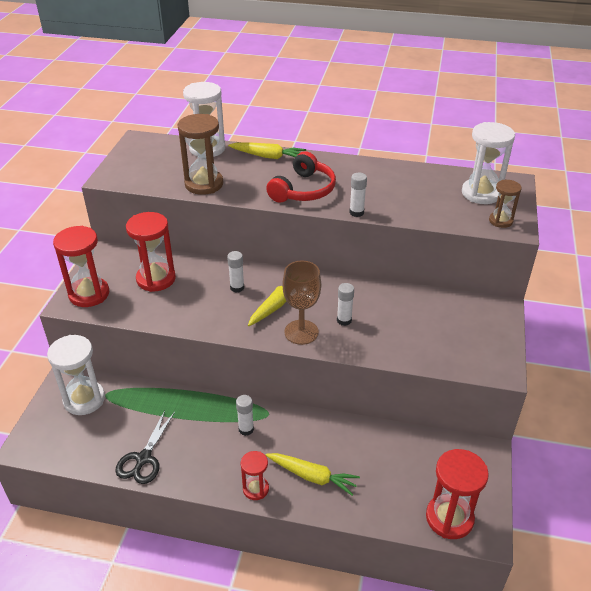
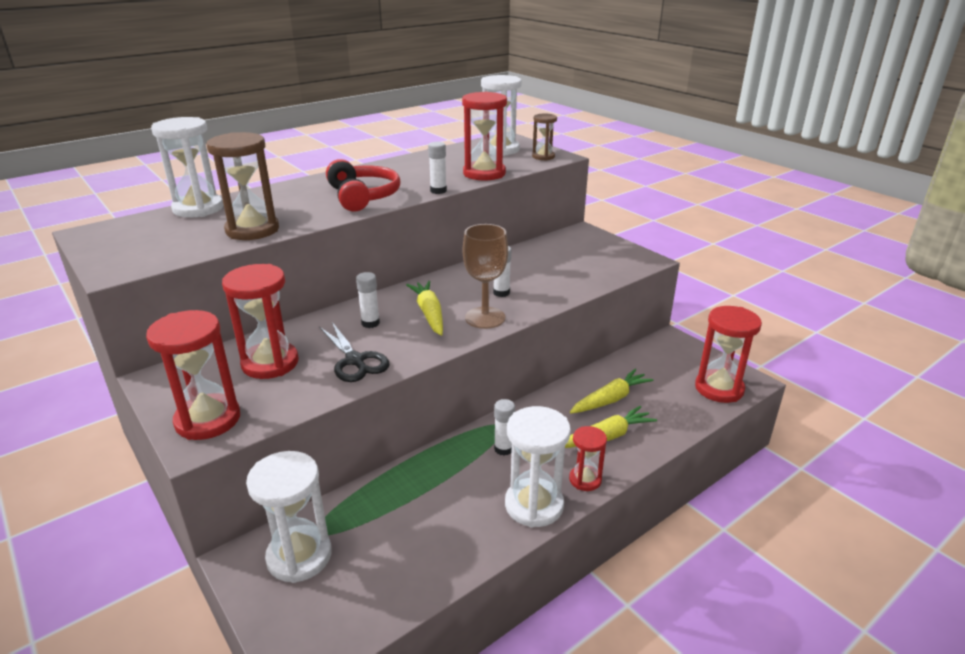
camera: 50 degrees left, 10 degrees down
(143, 459) = (455, 545): black scissors -> black scissors (355, 361)
(208, 475) = (534, 505): none -> white hourglass
(268, 156) = (279, 191): yellow carrot -> yellow carrot (610, 399)
(419, 213) = (484, 173): none -> red hourglass

